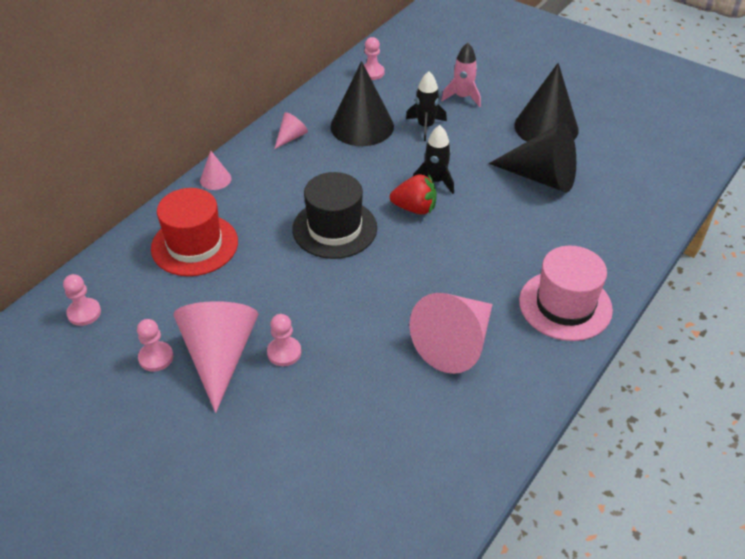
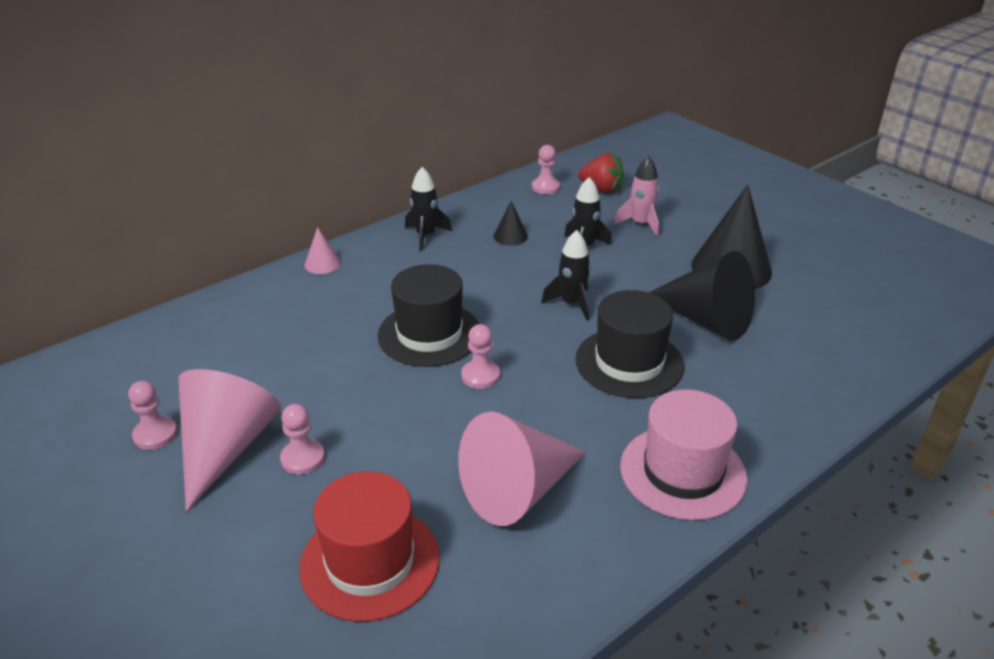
camera: 15 degrees right, 10 degrees down
(84, 313) = (108, 372): pink pawn -> pink pawn (480, 376)
(194, 245) = (264, 324): red hat -> red hat (370, 562)
(291, 137) = (426, 236): pink cone -> black rocket
(362, 126) = (510, 236): black cone -> black cone, size x0.46
(415, 208) = (534, 328): red strawberry -> red strawberry (601, 189)
(497, 224) = (629, 362): none -> black hat

